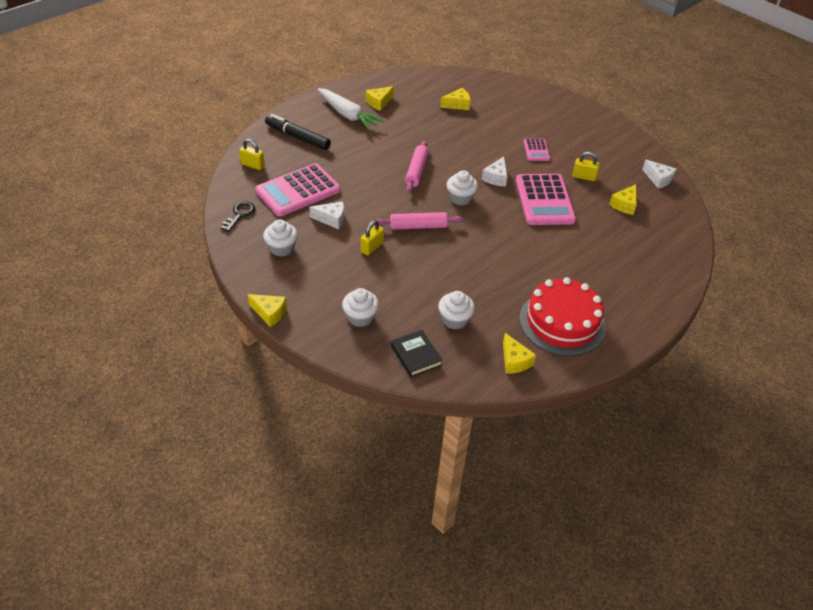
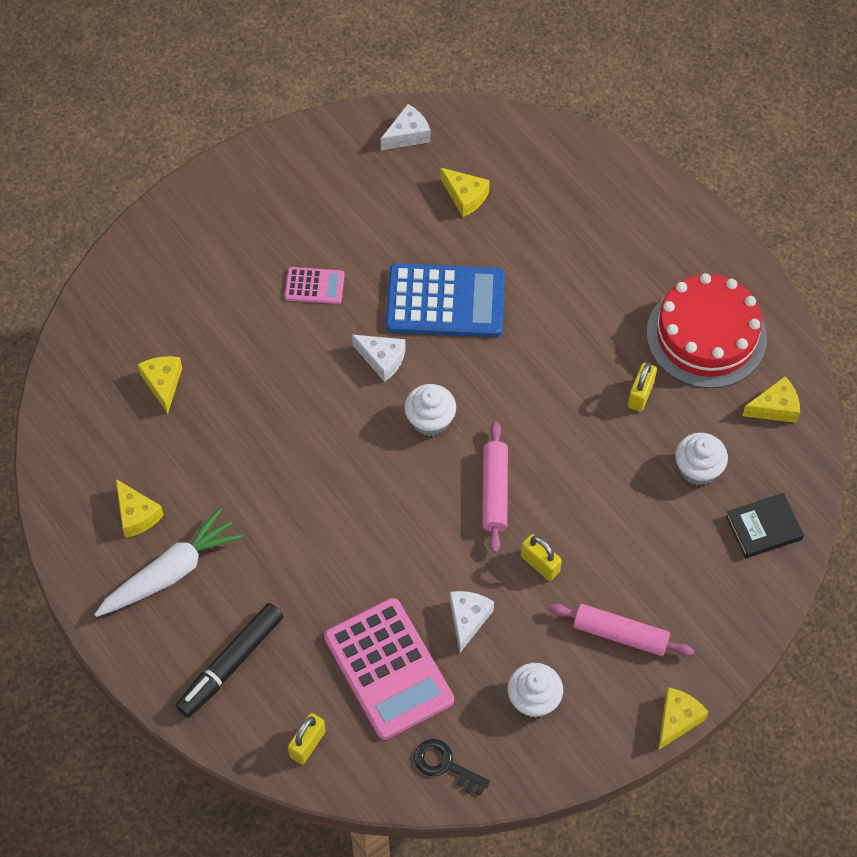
camera: 80 degrees left, 15 degrees up
(360, 317) = (689, 593): white cupcake -> none
(416, 171) = (352, 476): pink rolling pin -> pink rolling pin (620, 634)
(544, 200) = (445, 302): pink calculator -> blue calculator
(583, 177) = (392, 234): yellow padlock -> yellow padlock (640, 394)

